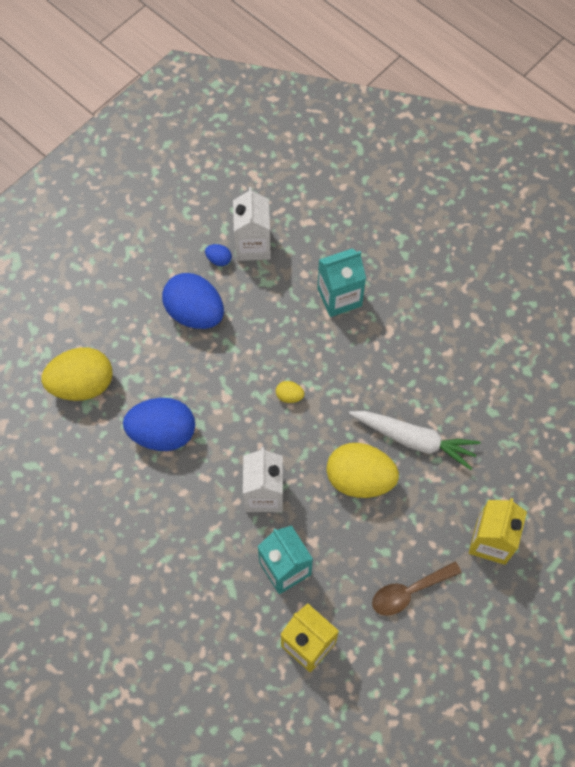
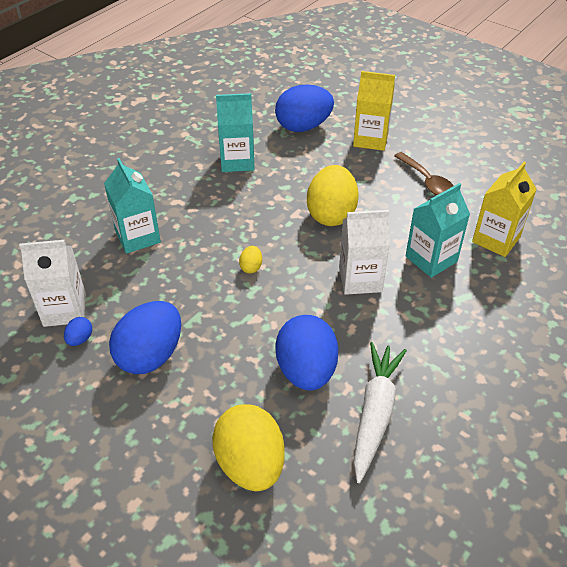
camera: 95 degrees left, 20 degrees down
(414, 440) = (287, 183): white carrot -> white carrot (375, 413)
(453, 390) = (237, 161): none -> turquoise carton
(518, 467) = (303, 127): none -> blue egg

